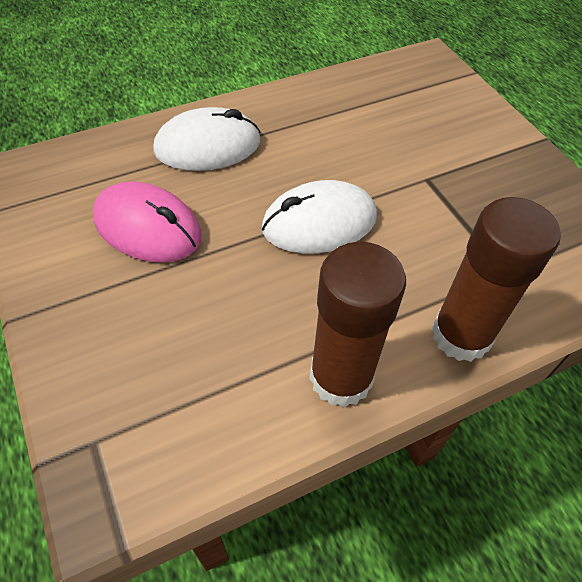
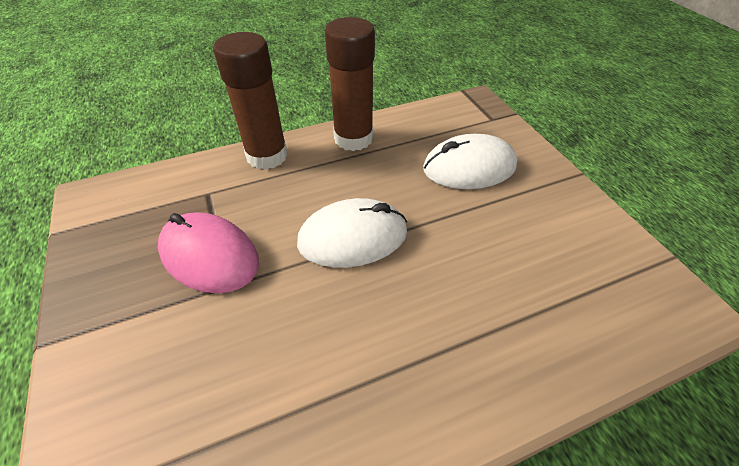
camera: 175 degrees left, 5 degrees down
(147, 227) = (512, 237): pink mouse -> pink mouse (209, 256)
(208, 146) = (479, 340): white mouse -> white mouse (469, 167)

